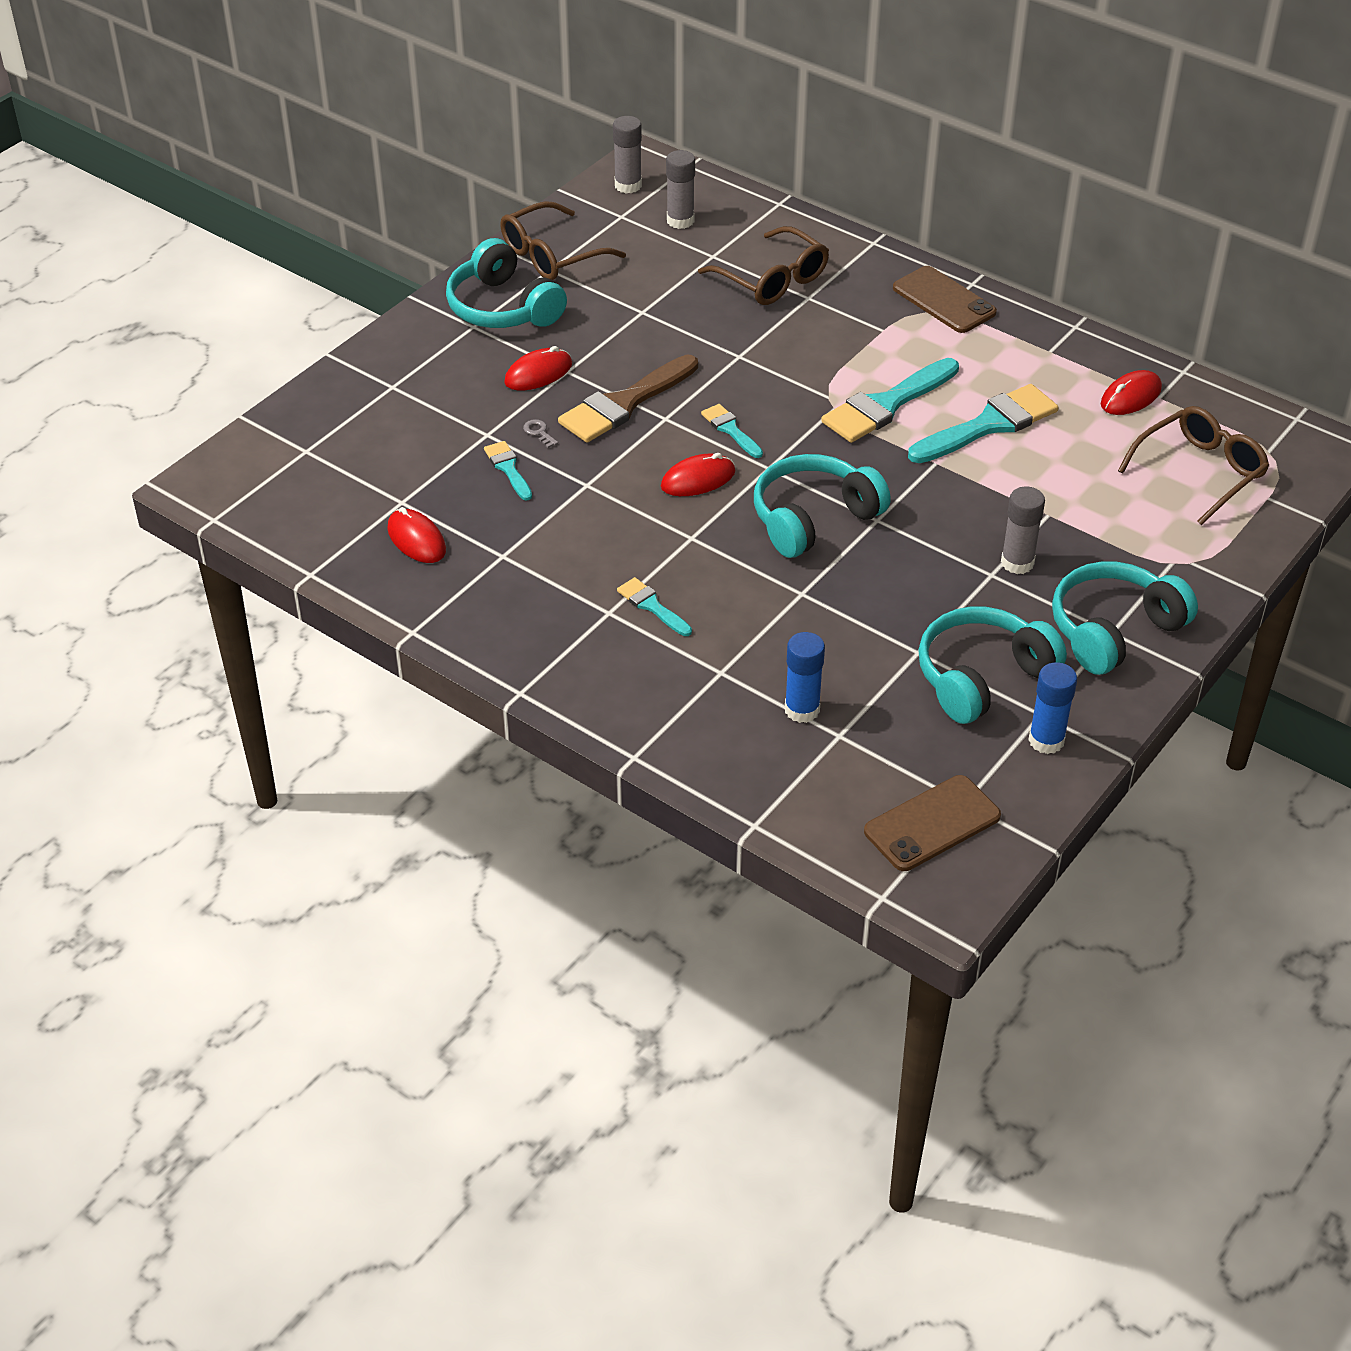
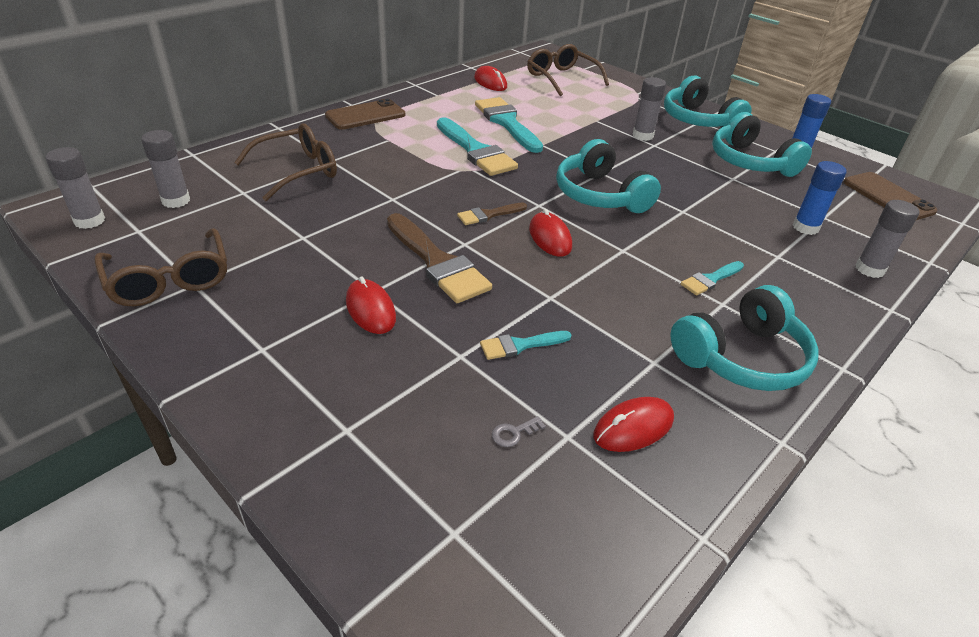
camera: 85 degrees left, 5 degrees down
(503, 308) = (241, 323): turquoise headphones -> turquoise headphones (742, 357)
(539, 432) = (466, 319): grey key -> grey key (514, 433)
(716, 755) = (869, 269): none -> grey glue stick
(730, 429) = (488, 215): turquoise brush -> brown brush

